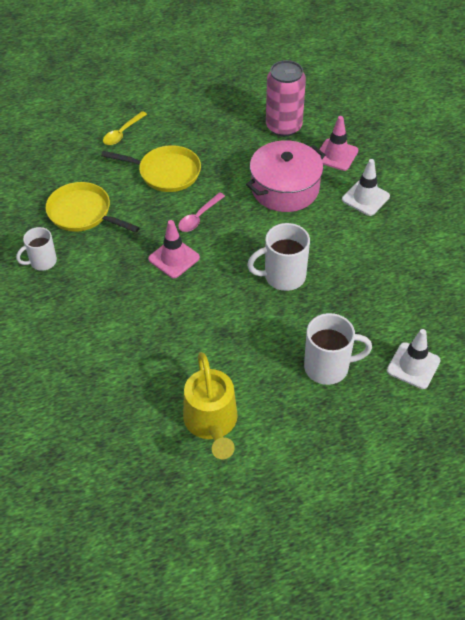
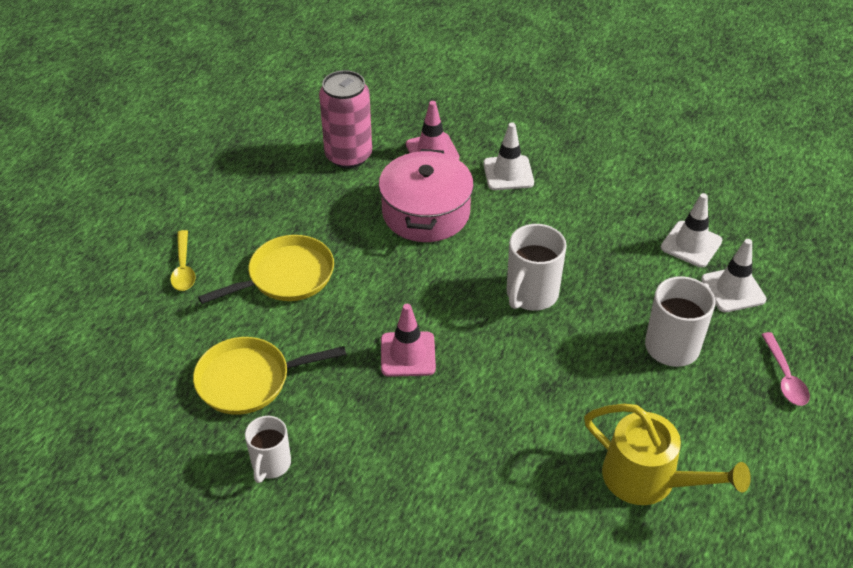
camera: 45 degrees left, 5 degrees down
(199, 217) = (379, 297): pink spoon -> pink spoon (785, 377)
(425, 320) = (691, 244): none -> white traffic cone

